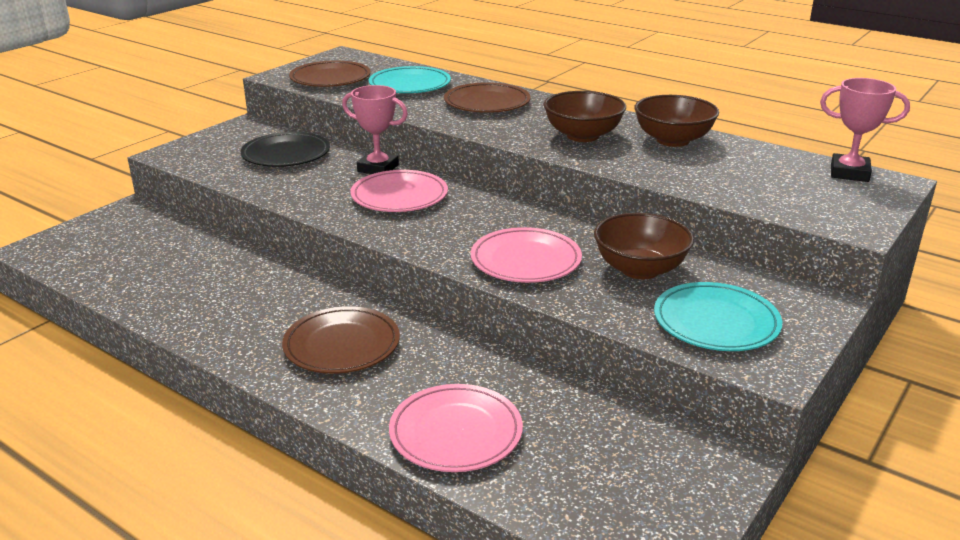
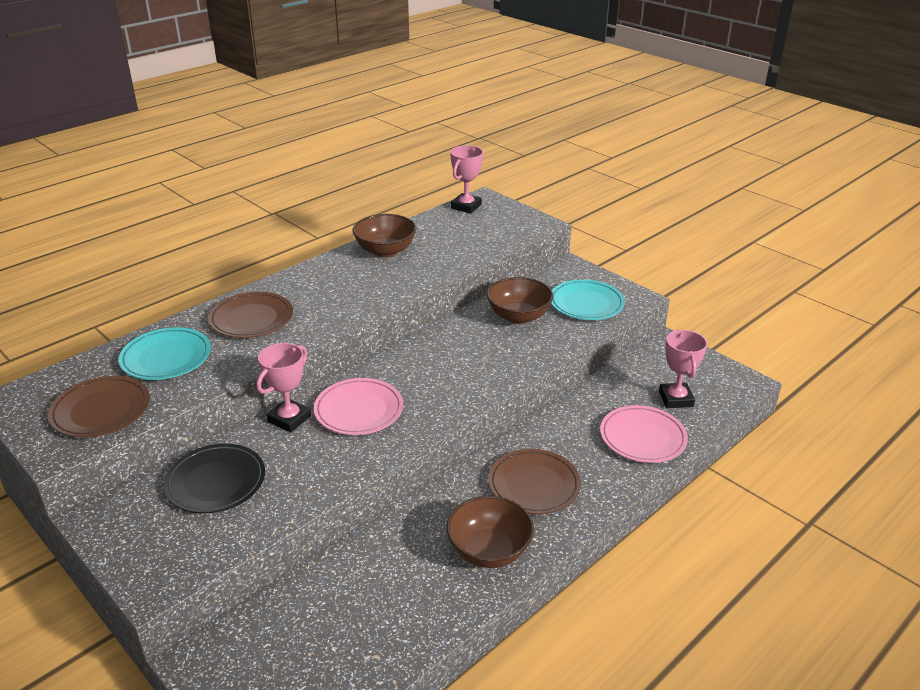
camera: 80 degrees left, 5 degrees up
(525, 260) = (494, 359): pink plate -> none
(567, 468) = (675, 399): none -> pink trophy
(582, 136) = (357, 284): brown bowl -> brown bowl (489, 551)

